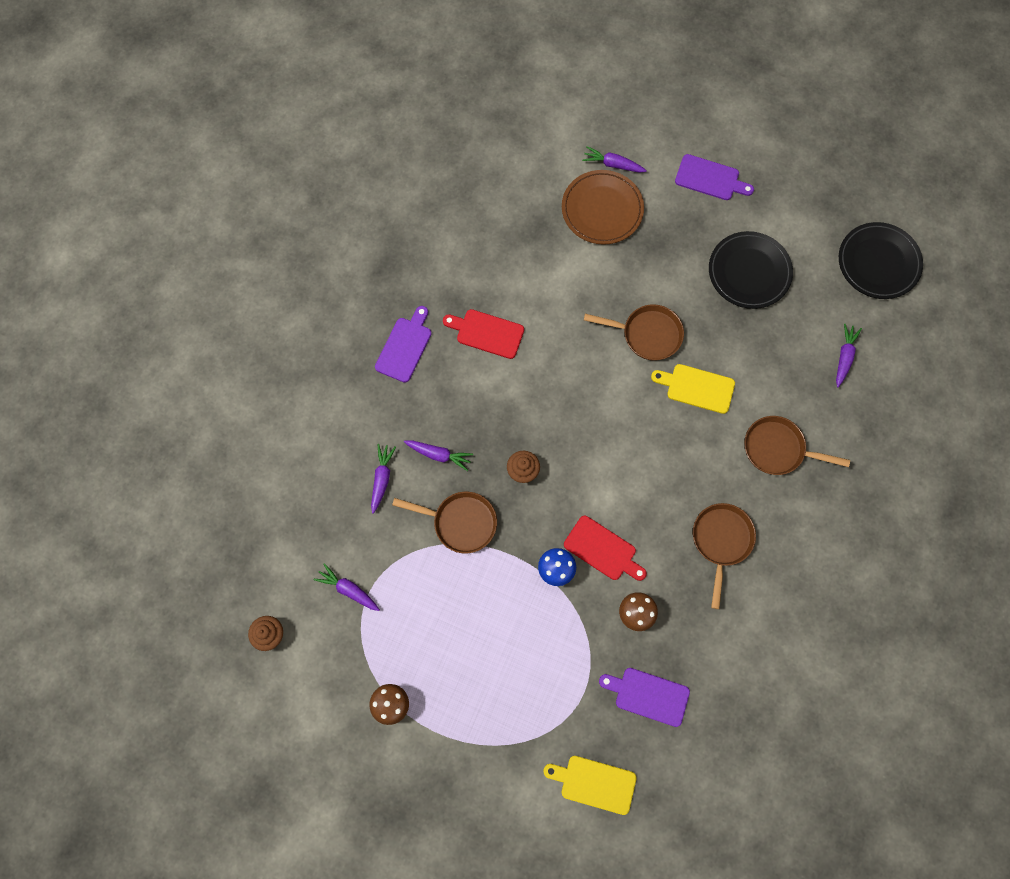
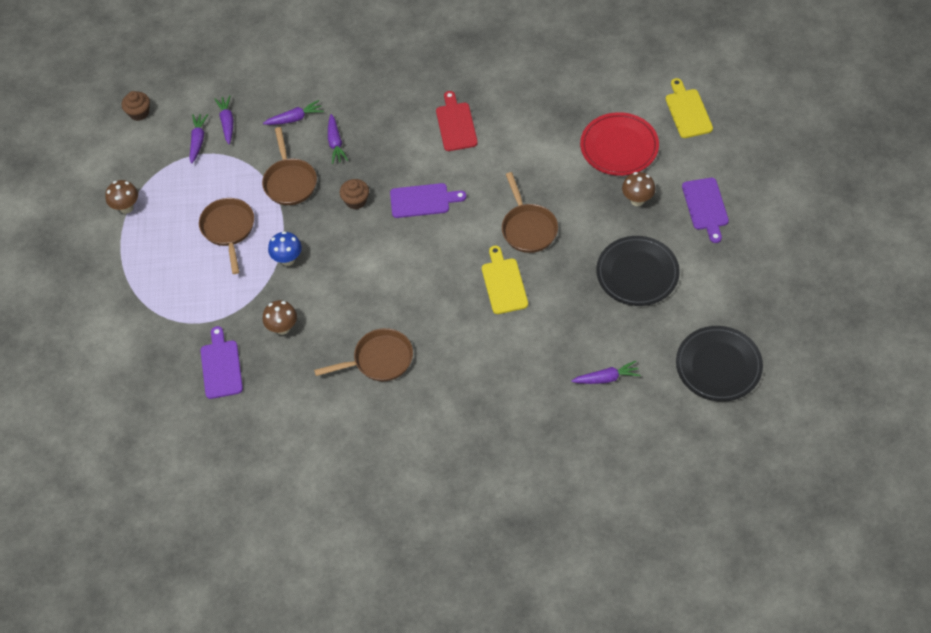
camera: 65 degrees right, 15 degrees down
(405, 347) = (409, 80): purple cutting board -> purple cutting board (423, 200)
(594, 783) = (133, 362): yellow cutting board -> yellow cutting board (687, 111)
(602, 209) = (619, 147): brown plate -> red plate
(603, 550) = (323, 282): red cutting board -> none
(613, 164) = (666, 135): purple carrot -> purple carrot (227, 122)
(670, 228) = (637, 200): none -> brown mushroom
(778, 449) = (487, 365): brown pan -> brown pan (228, 229)

